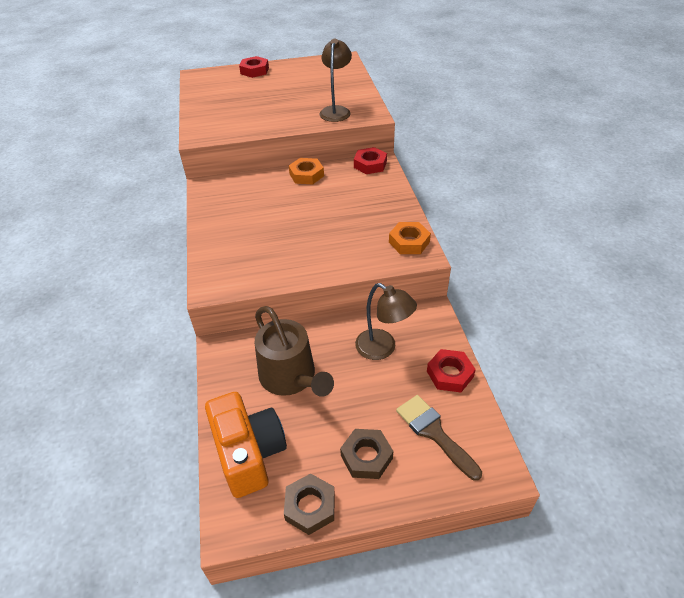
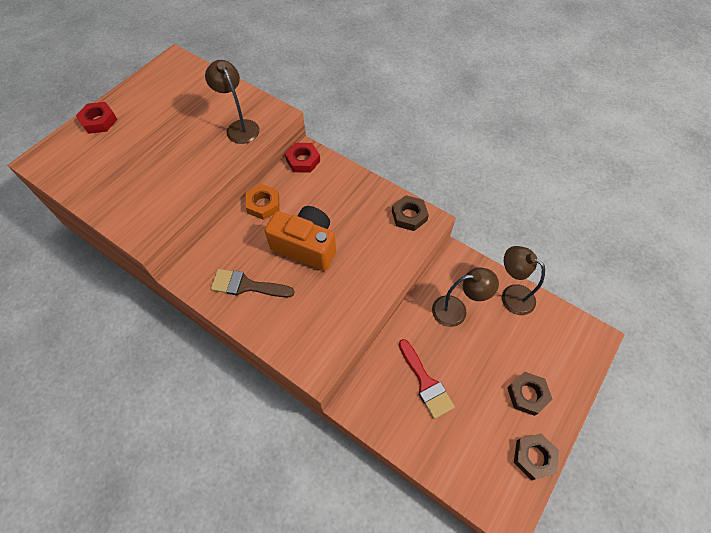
camera: 45 degrees left, 15 degrees up
(249, 453) = (463, 460): orange camera -> orange camera (306, 246)
(291, 377) = (425, 382): brown watering can -> red brush
(409, 242) = (409, 216): orange nut -> brown nut
(434, 432) = (543, 344): brown brush -> brown brush (246, 285)
(450, 374) = (511, 295): red nut -> brown lamp

